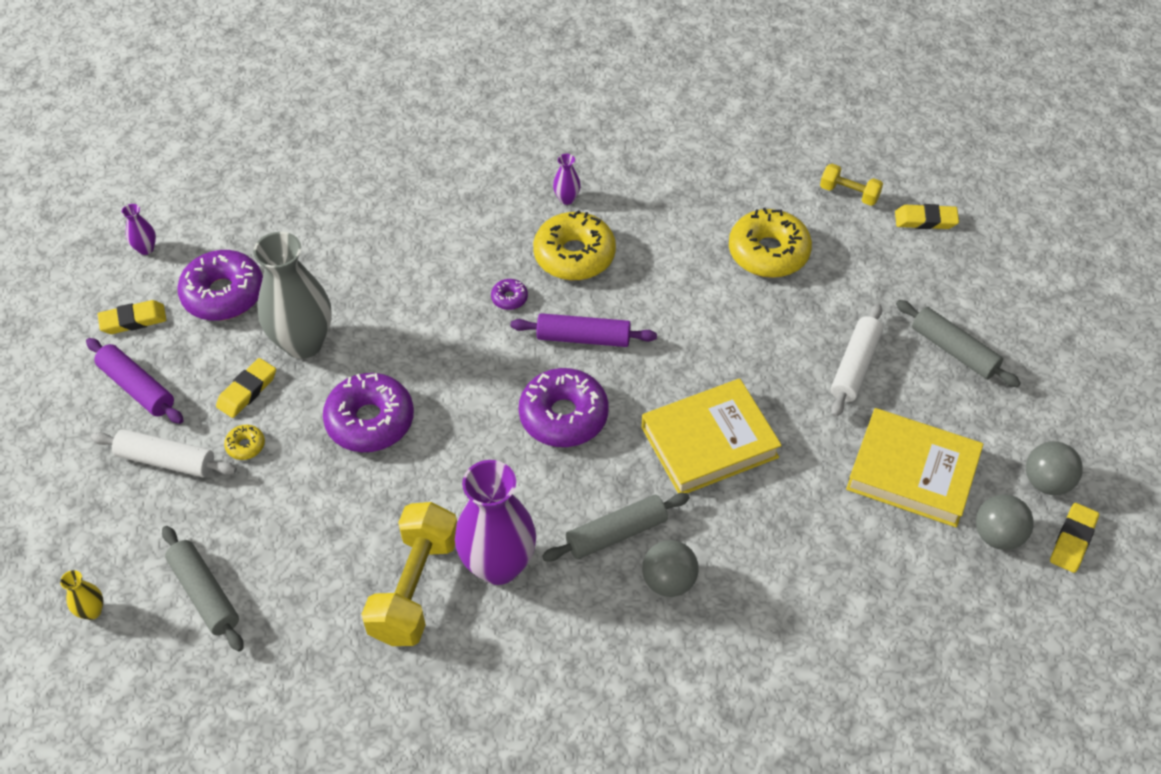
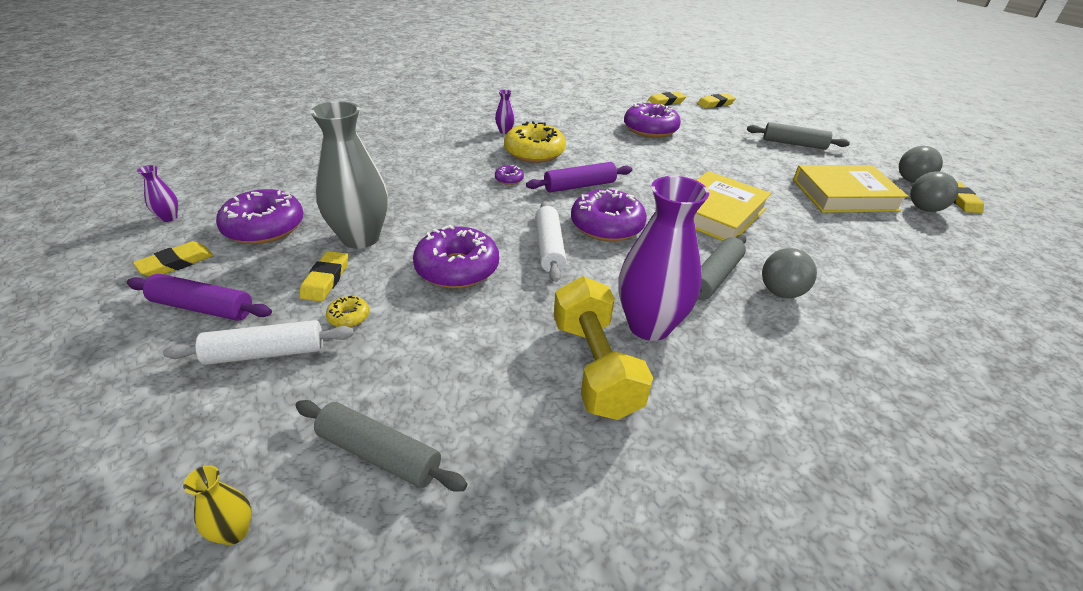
camera: 30 degrees left, 15 degrees down
(768, 252) = (650, 129): yellow donut -> purple donut
(849, 193) = (665, 102): yellow dumbbell -> yellow eraser
(855, 366) = (754, 161): white rolling pin -> white rolling pin (549, 248)

